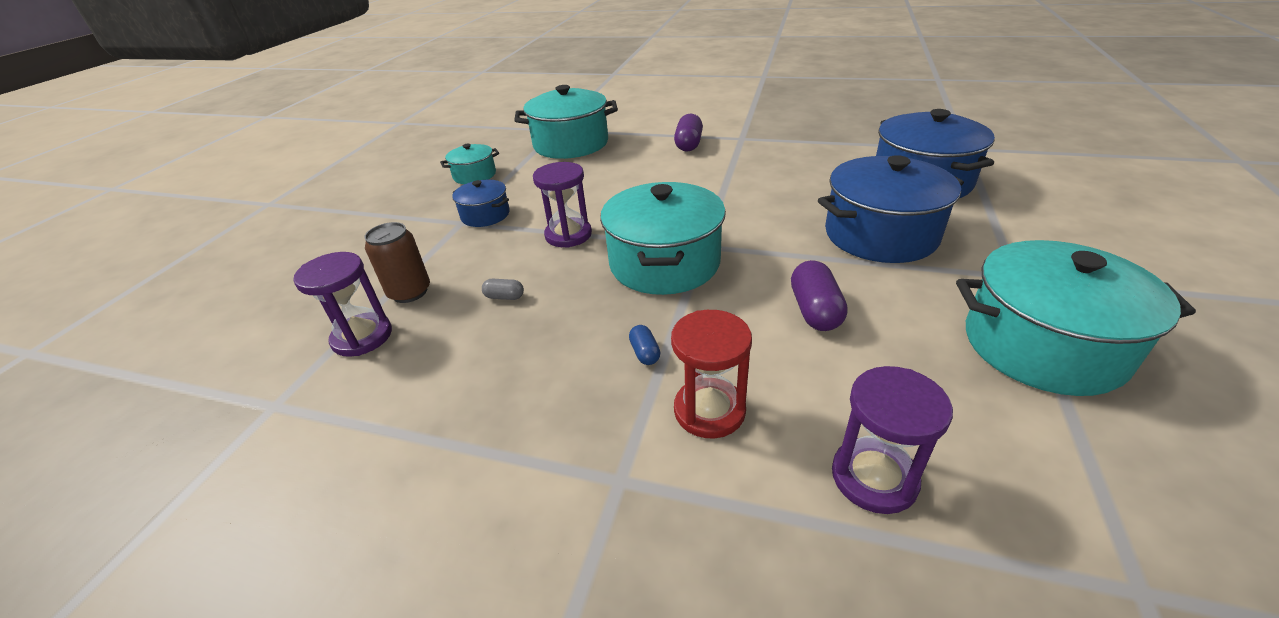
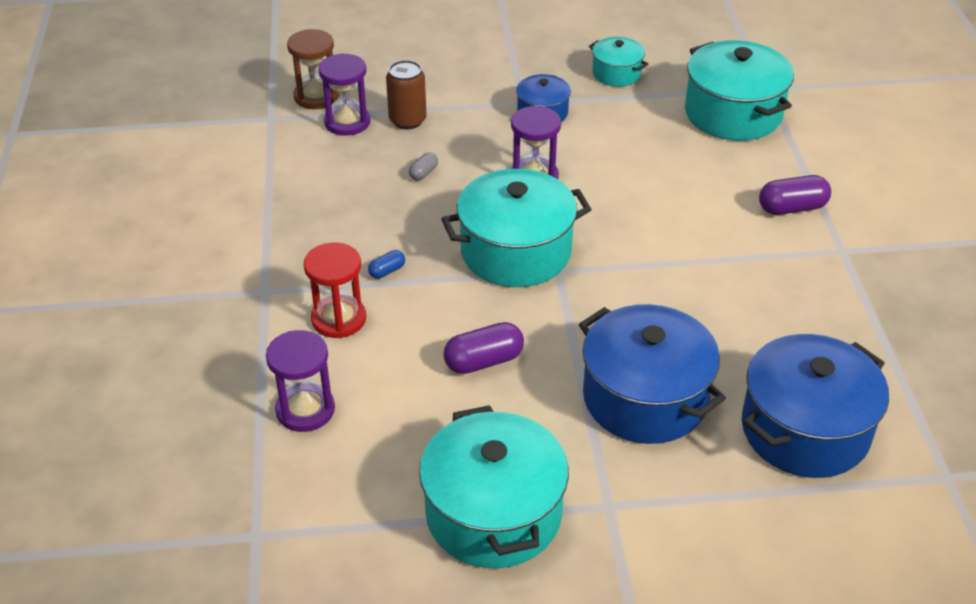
camera: 65 degrees right, 5 degrees up
(285, 354) = (316, 97): none -> brown hourglass
(504, 297) = (423, 173): grey capsule -> grey capsule turned 45 degrees clockwise

